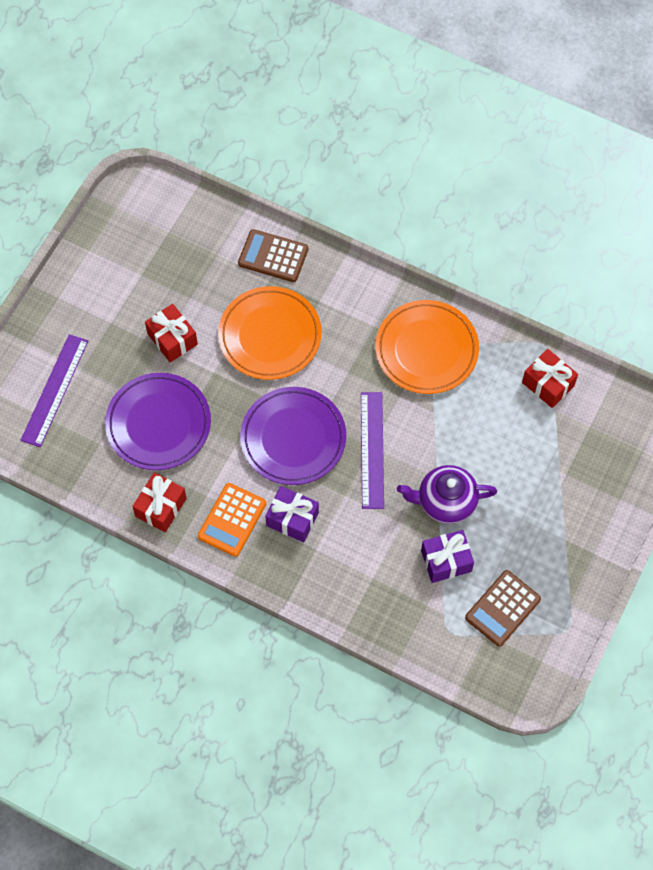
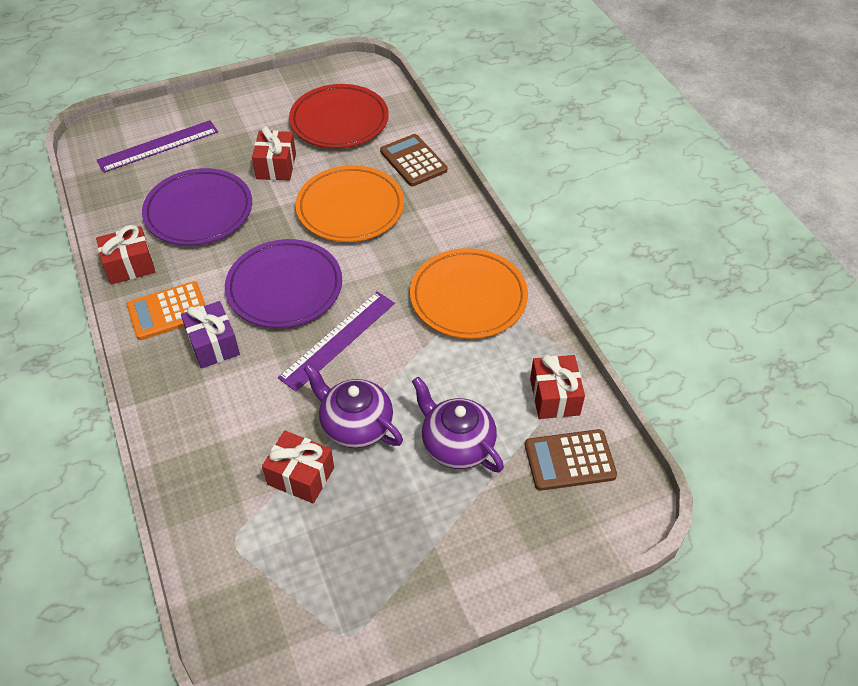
camera: 40 degrees right, 15 degrees down
(175, 258) = (339, 121): none -> red plate
(446, 561) = (301, 476): purple gift -> red gift
(502, 608) = (305, 561): brown calculator -> brown calculator (569, 460)
(519, 465) = (456, 445): none -> purple teapot

